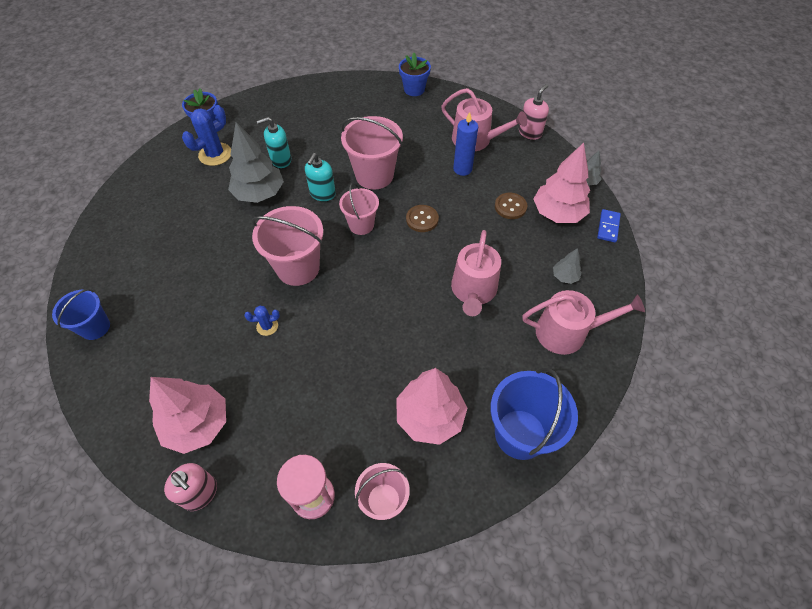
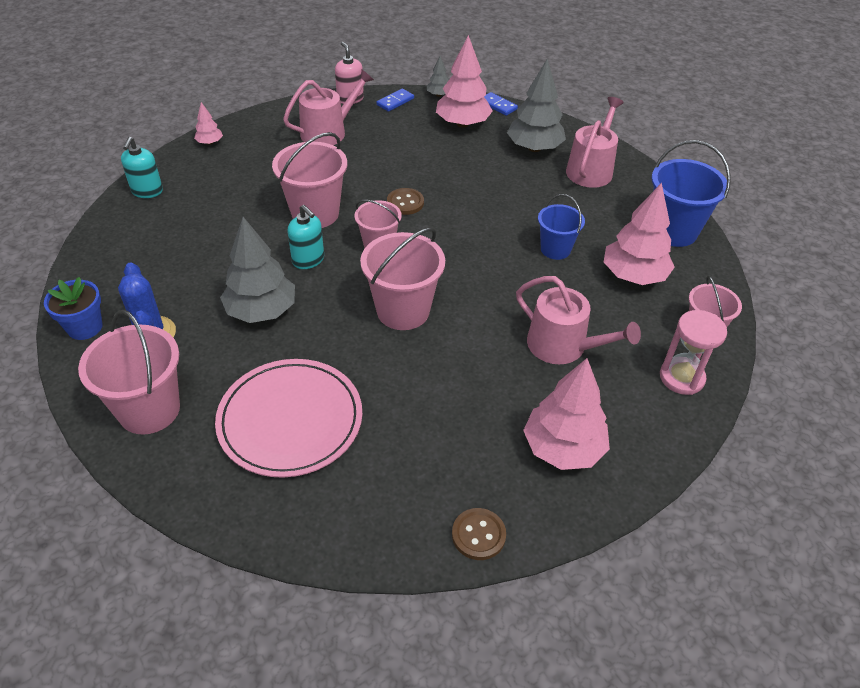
camera: 65 degrees left, 10 degrees down
(95, 327) = (365, 525): blue bucket -> blue bucket (555, 249)
(154, 184) = (149, 410): none -> pink bucket
(169, 251) = (290, 420): none -> pink plate
(200, 493) = (646, 464): pink soap dispenser -> none
(267, 326) = (467, 357): blue cactus -> none
(281, 160) = (221, 277): turquoise soap dispenser -> turquoise soap dispenser (147, 191)
(414, 89) = (210, 143): blue flower pot -> pink tree
(462, 169) = (360, 154): blue candle -> none
(473, 291) = (515, 203): pink watering can -> pink watering can (563, 346)
(510, 207) = (433, 145): brown button -> brown button (478, 535)
(550, 159) = (395, 102): none -> blue domino
(564, 276) = (534, 148): grey tree -> grey tree, size x2.10

